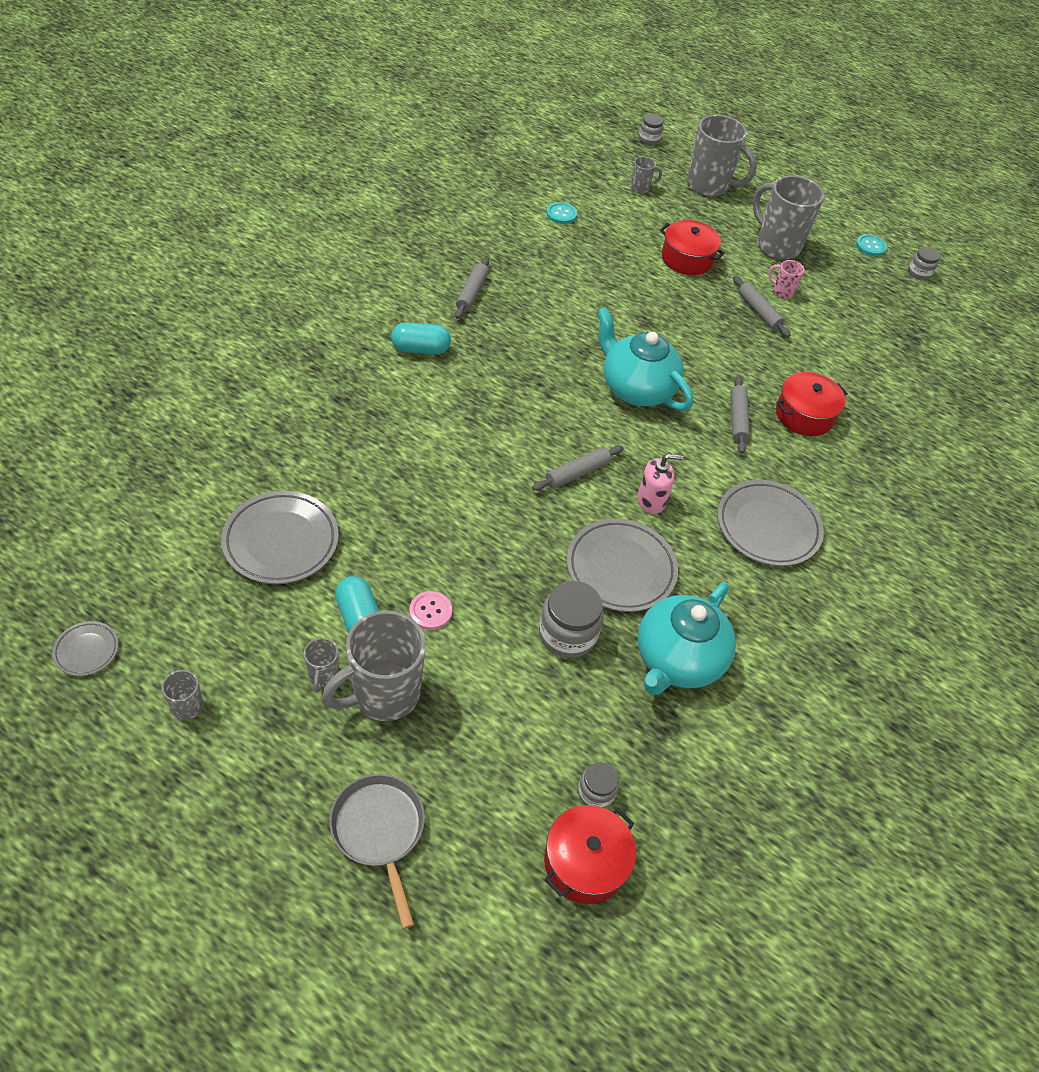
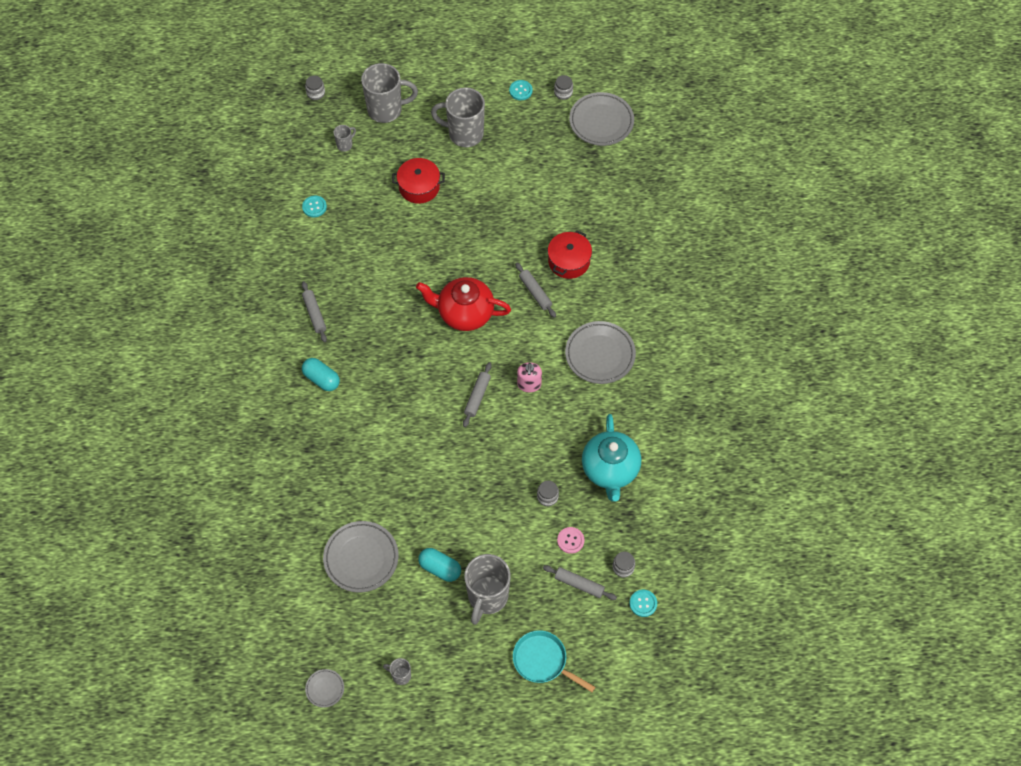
camera: 30 degrees left, 10 degrees up
(323, 675) = (450, 611): grey mug -> none
(379, 831) = (543, 661): grey pan -> turquoise pan
(420, 349) = (321, 379): turquoise capsule -> turquoise capsule turned 75 degrees clockwise
(430, 611) = (471, 537): pink button -> pink button (570, 540)
(567, 634) = (547, 497): grey jar -> grey jar, size x0.57
(585, 862) = (643, 603): red pot -> turquoise button
(620, 569) = (545, 439): grey plate -> grey plate (601, 122)
(636, 388) = (464, 313): turquoise teapot -> red teapot
(651, 500) = (529, 384): pink soap dispenser -> pink soap dispenser turned 135 degrees clockwise
(758, 311) = (491, 199): grey rolling pin -> grey rolling pin (579, 584)
(782, 291) = (493, 172): pink mug -> none

